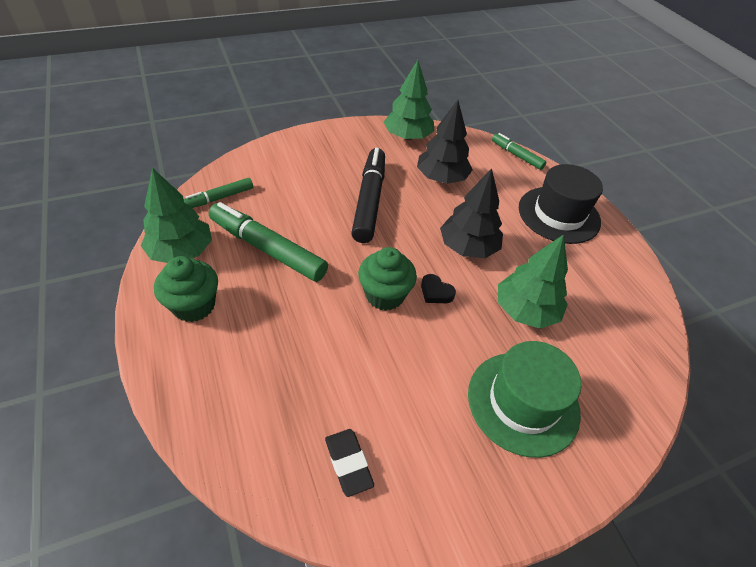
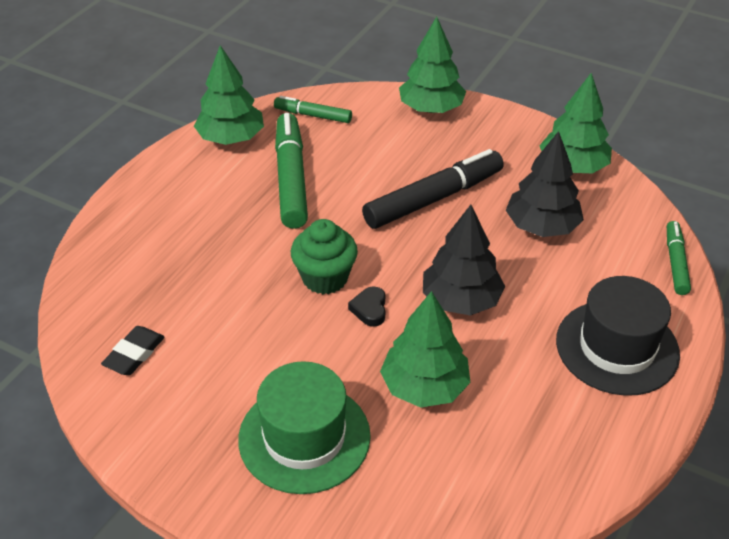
camera: 55 degrees right, 5 degrees down
(194, 306) = (187, 181): green cupcake -> none
(288, 149) = (431, 108): none -> green tree

